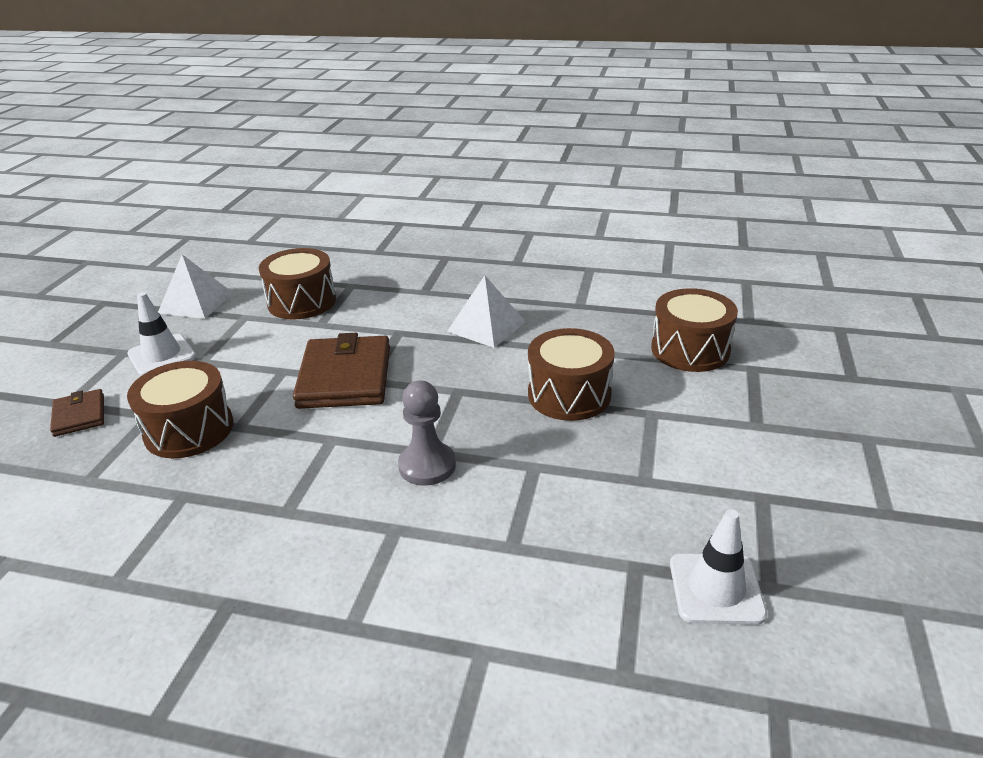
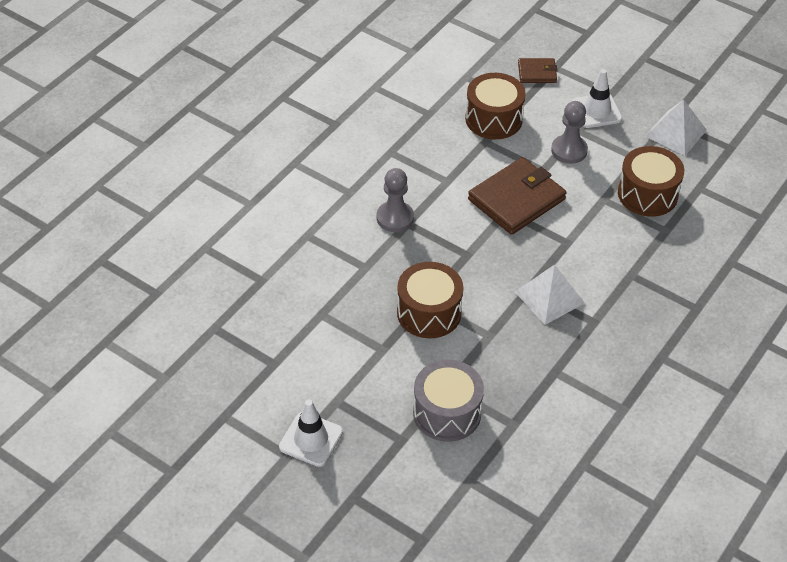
camera: 110 degrees right, 15 degrees up
(242, 360) = (569, 150): none -> grey pawn
(345, 377) = (516, 199): brown wallet -> brown wallet turned 60 degrees counterclockwise
(690, 350) = (447, 413): brown drum -> grey drum
(716, 589) = (227, 305): white traffic cone -> white traffic cone (311, 439)

